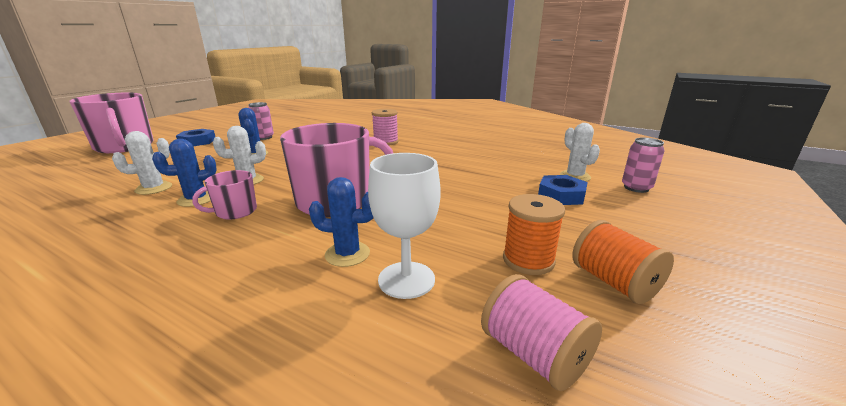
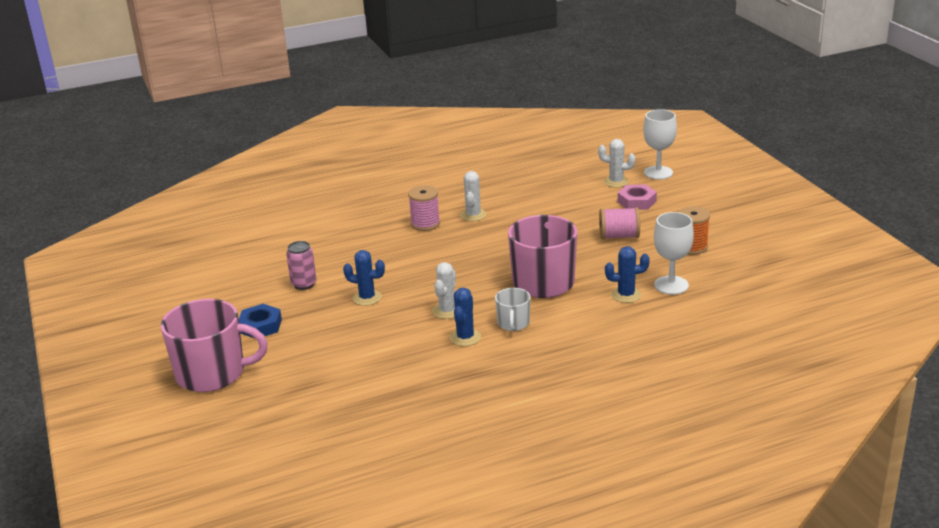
camera: 50 degrees left, 5 degrees up
(154, 188) = (408, 356): white cactus -> white cactus (473, 215)
(235, 211) = (513, 323): pink mug -> white mug
(347, 254) = (626, 295): blue cactus -> blue cactus turned 45 degrees clockwise
(534, 354) = (750, 275): pink spool -> pink spool (619, 236)
(561, 195) = (636, 201): blue nut -> pink nut
(613, 282) = (731, 235): orange spool -> none
(636, 188) = (658, 173): pink can -> white goblet

